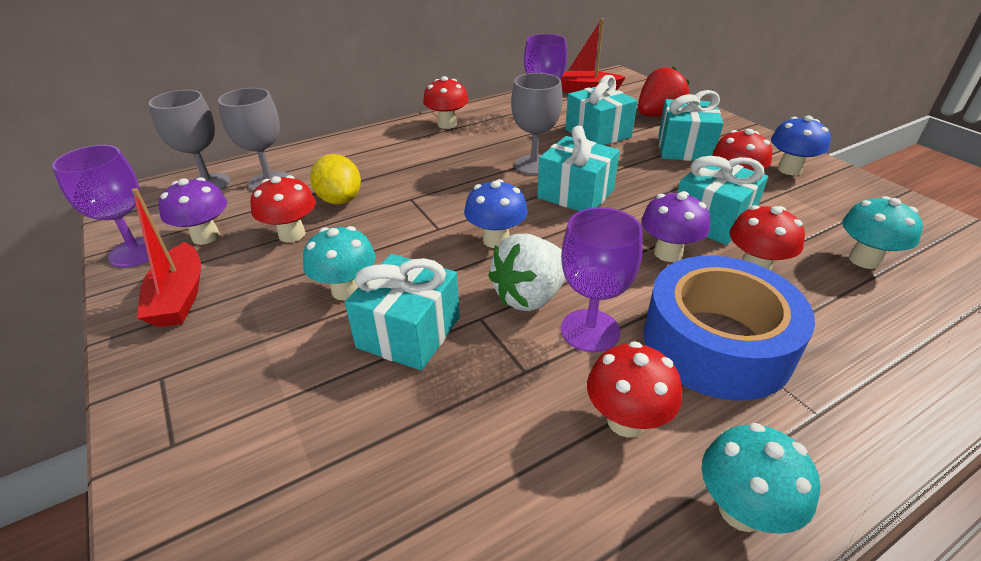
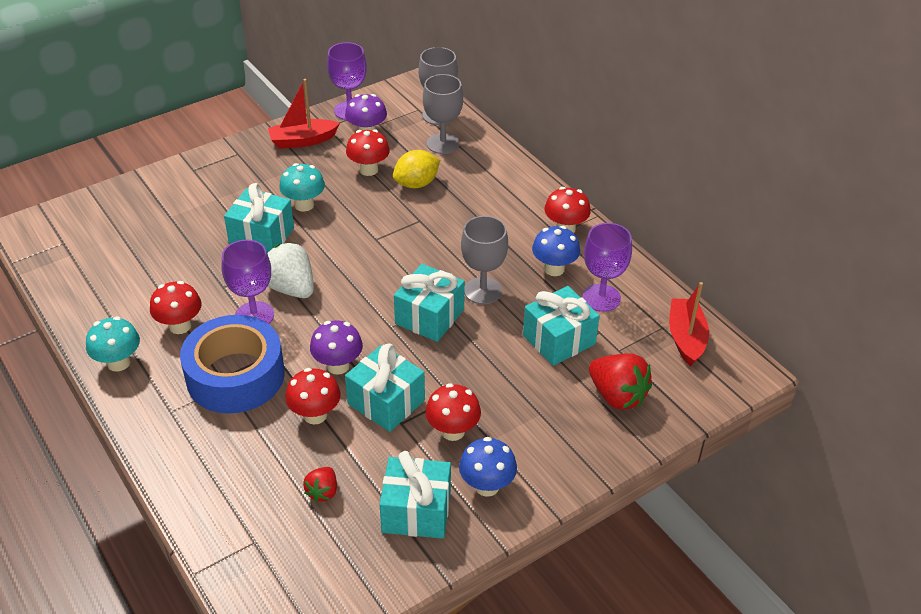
camera: 85 degrees right, 5 degrees up
(496, 240) = (359, 270): blue mushroom -> blue mushroom (554, 269)
(684, 148) = (529, 406): turquoise gift -> turquoise gift (416, 511)
(864, 260) = (323, 492): turquoise mushroom -> red strawberry

